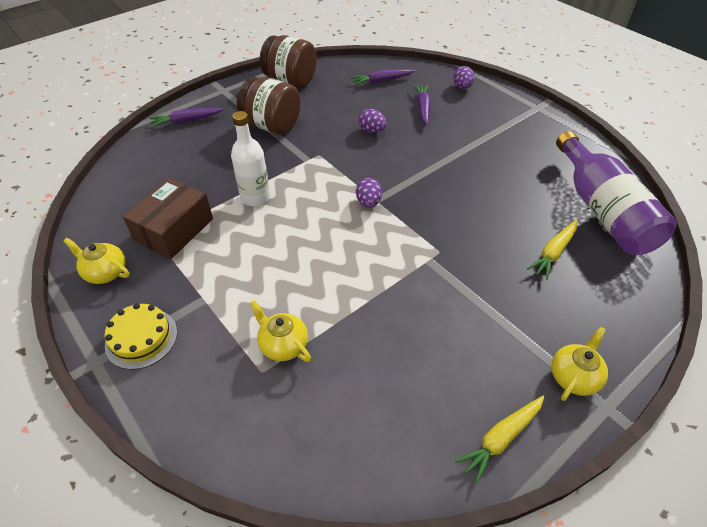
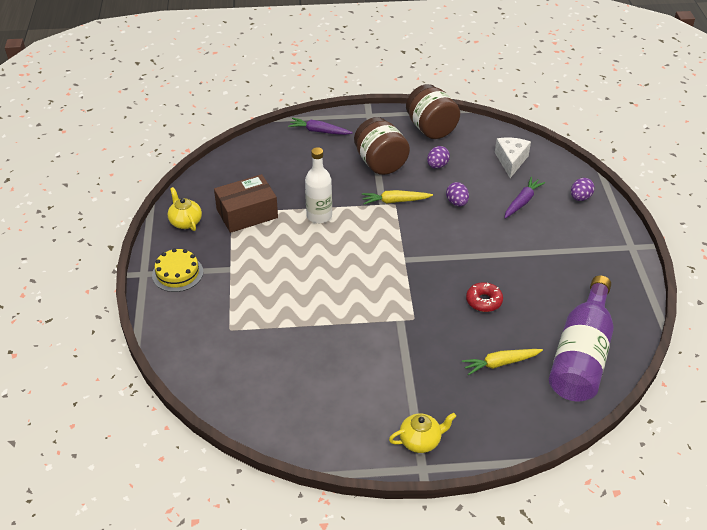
camera: 35 degrees right, 5 degrees down
(283, 345) = (254, 321): yellow teapot -> none
(368, 203) = (397, 258): purple egg -> purple egg (437, 166)
(381, 81) = (511, 161): purple carrot -> white cheese
(480, 203) = (484, 301): none -> red donut
(501, 438) = (335, 443): yellow carrot -> yellow carrot (395, 201)

